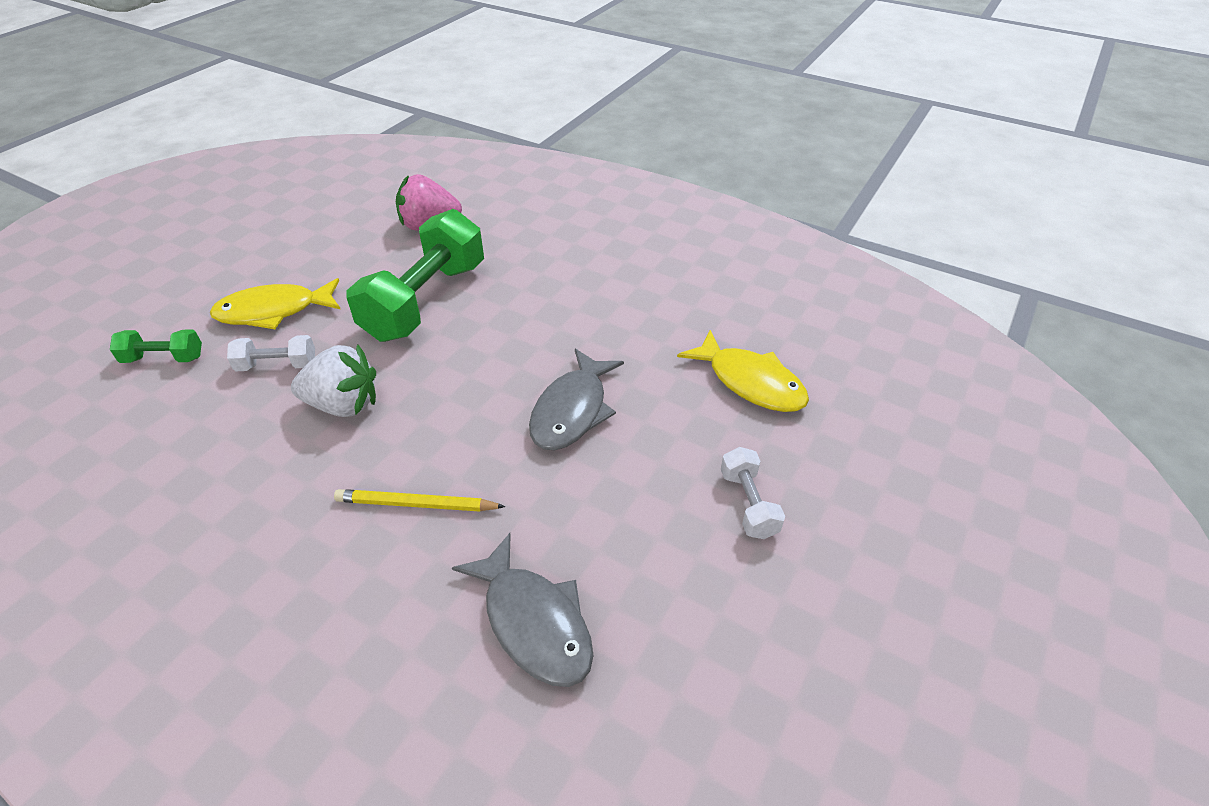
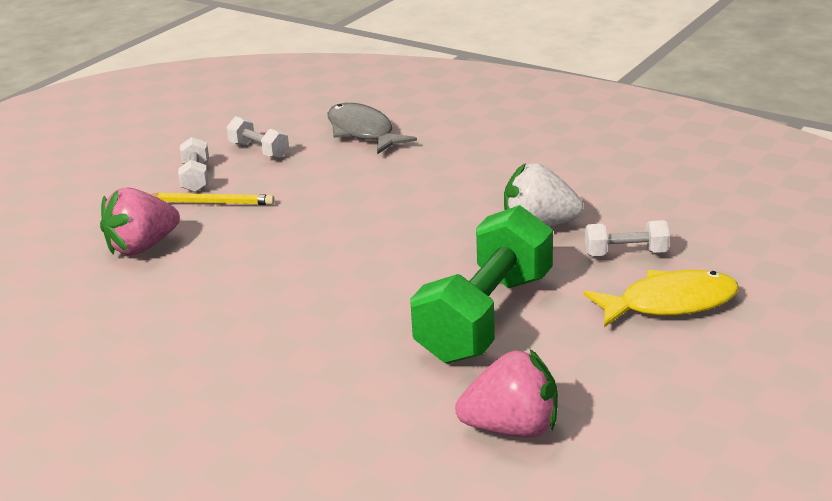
camera: 175 degrees left, 15 degrees down
(164, 358) = (755, 257): green dumbbell -> none
(417, 504) = (451, 173): yellow pencil -> yellow pencil (210, 203)
(572, 411) = (321, 225): grey fish -> none
(684, 571) = (259, 150): none -> white dumbbell
(750, 382) = (142, 247): yellow fish -> pink strawberry

